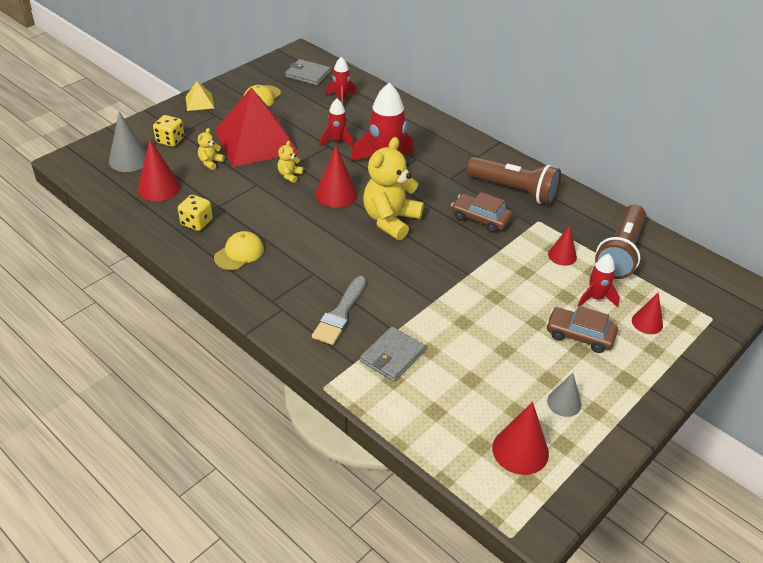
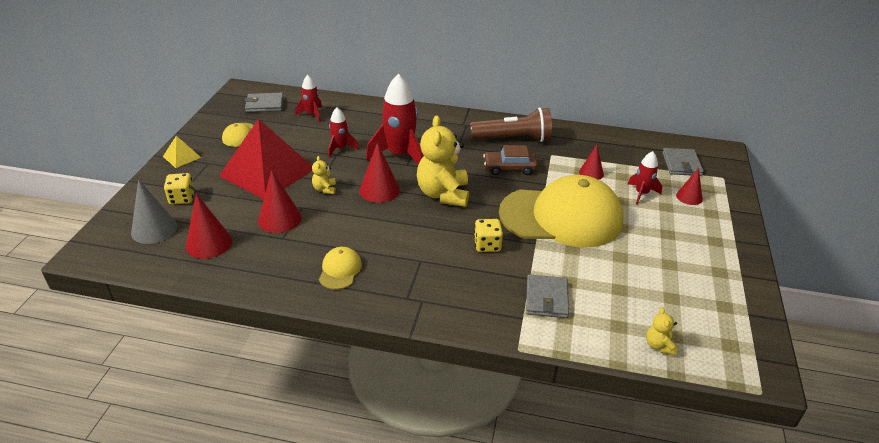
camera: 30 degrees left, 5 degrees down
(196, 222) = (275, 260): yellow dice -> yellow dice (487, 245)
(210, 162) = (240, 204): yellow teddy bear -> yellow teddy bear (659, 346)
(340, 314) = (474, 284): grey brush -> none
(484, 287) = (561, 217): none -> yellow cap
(520, 450) = (703, 325): red cone -> red cone (279, 219)
(564, 403) = (695, 276): grey cone -> none
(579, 335) = (657, 224): brown car -> none
(620, 253) = (626, 156): brown flashlight -> none
(677, 285) = (681, 164): none -> grey wallet

